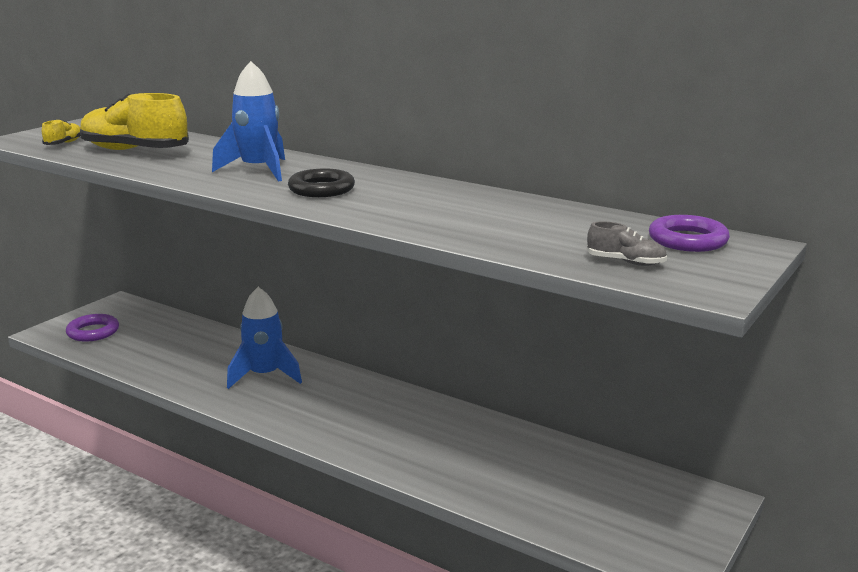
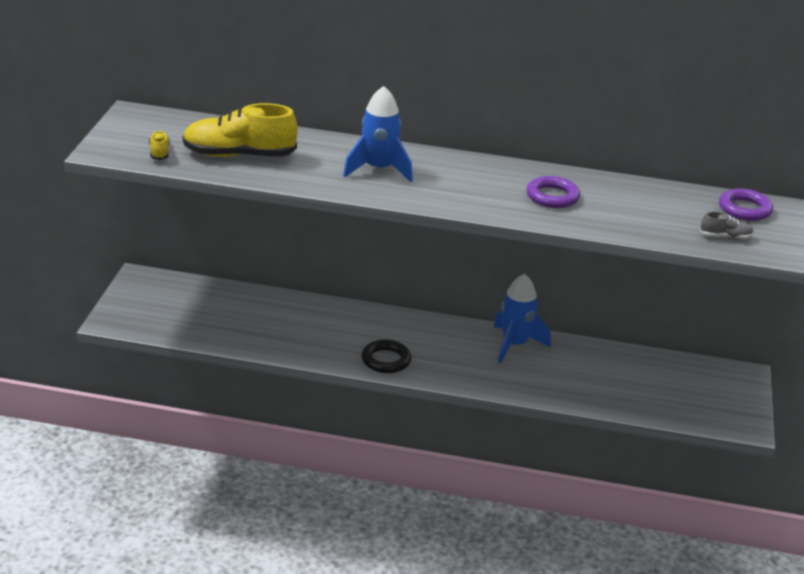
camera: 25 degrees left, 10 degrees up
(93, 332) = (154, 314): purple ring -> purple ring (552, 196)
(264, 375) = (353, 332): blue rocket -> blue rocket (514, 345)
(321, 189) = (455, 187): black ring -> black ring (386, 360)

